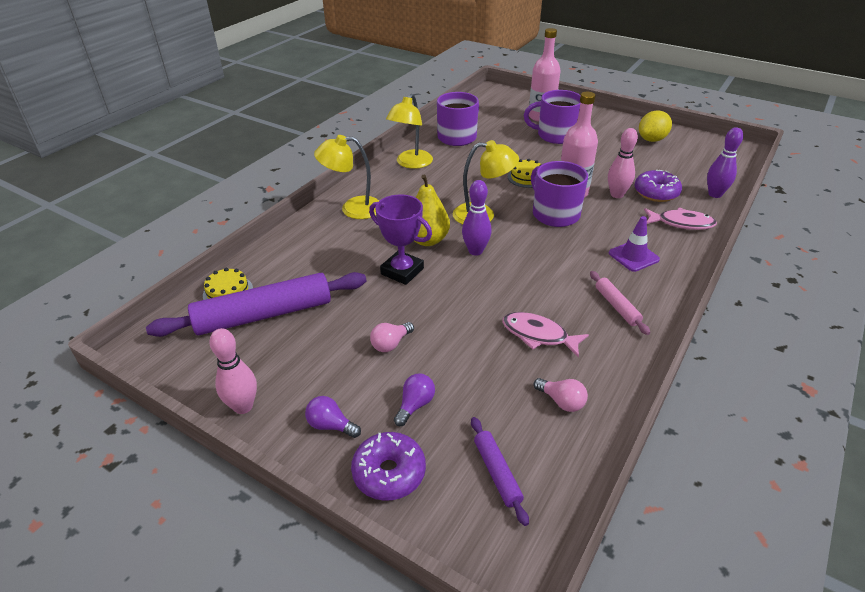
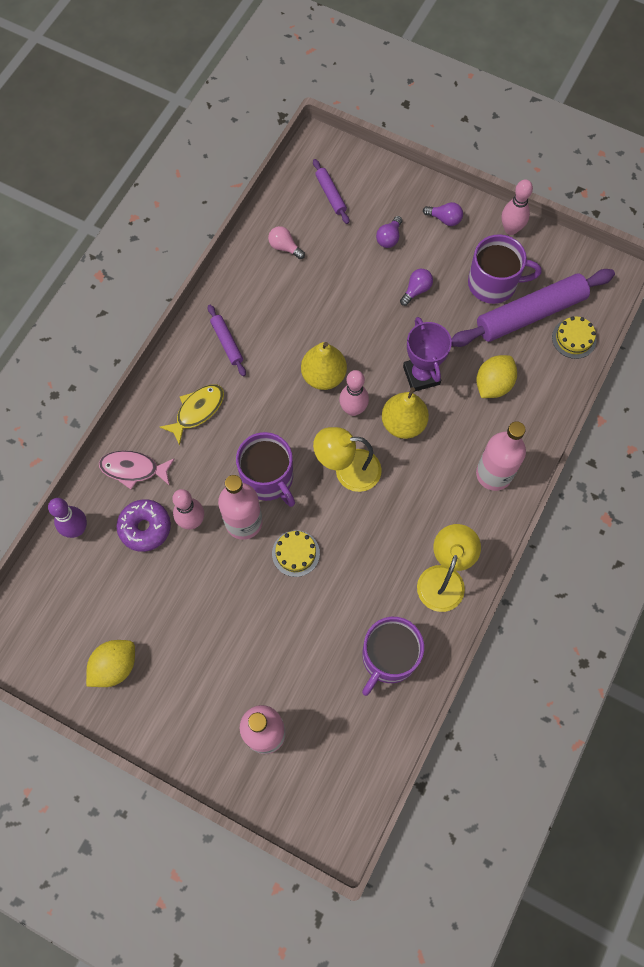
camera: 175 degrees right, 30 degrees up
(330, 261) = (493, 384): none -> yellow lemon
(353, 208) = (494, 474): yellow lamp -> pink bottle
(389, 473) = (399, 190): purple donut -> none
(391, 344) = (416, 290): pink light bulb -> purple light bulb
(402, 271) = (421, 375): purple trophy -> purple trophy turned 45 degrees clockwise
(475, 251) = (353, 409): purple bowling pin -> pink bowling pin
(505, 275) = (323, 376): none -> yellow pear
(538, 335) = (297, 306): pink fish -> none
(555, 135) = (249, 671): purple mug -> purple mug (493, 283)
(616, 306) = (227, 343): pink rolling pin -> purple rolling pin
(633, 256) = (197, 411): purple traffic cone -> yellow fish

